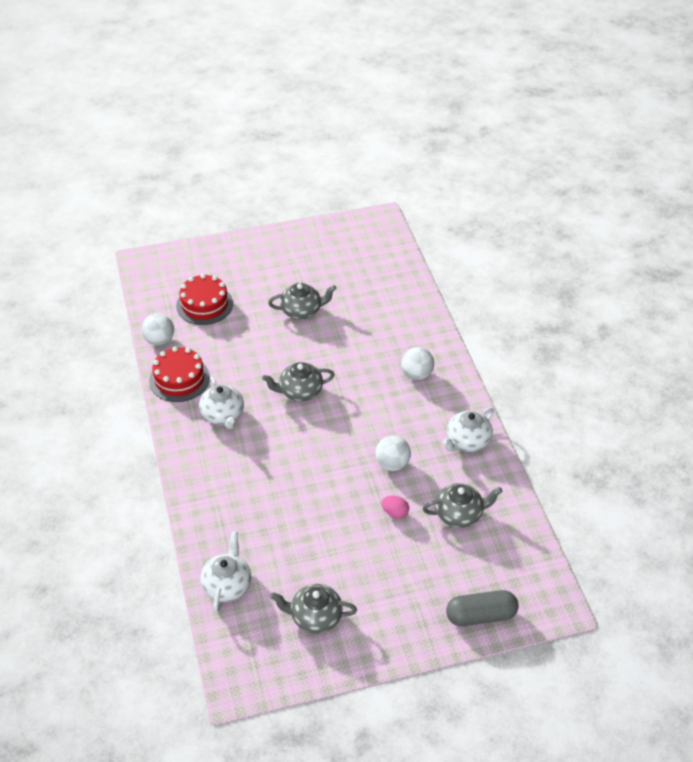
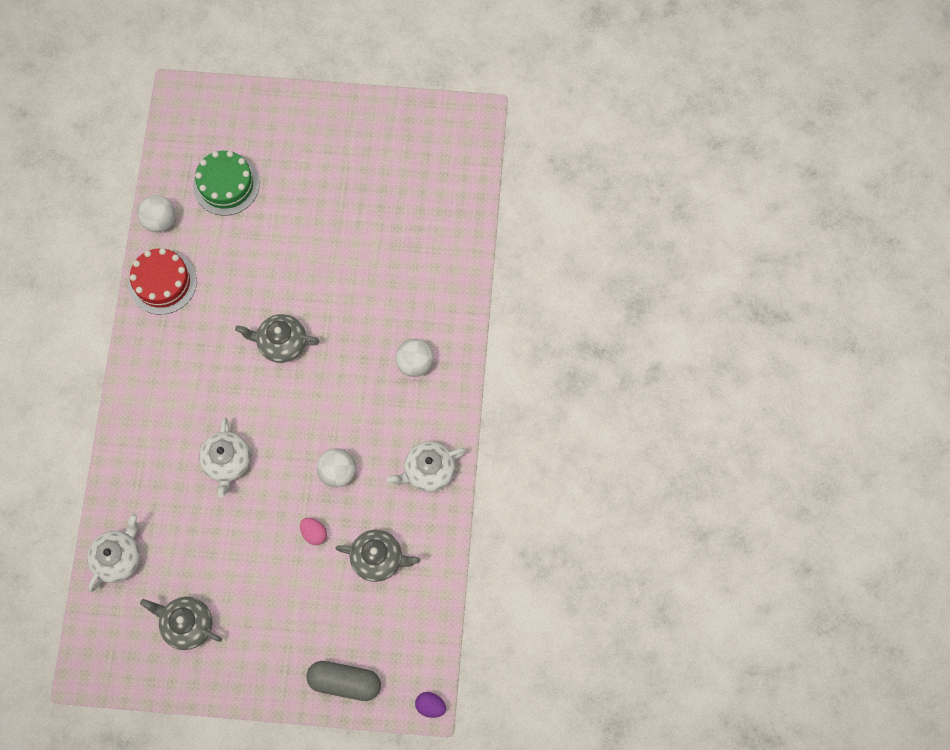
camera: 20 degrees right, 25 degrees up
(204, 304) = (226, 184): red cake -> green cake
(223, 415) = (190, 347): white teapot -> white teapot (227, 462)
(302, 311) = (329, 230): grey teapot -> none
(566, 609) = (430, 706): none -> purple egg

